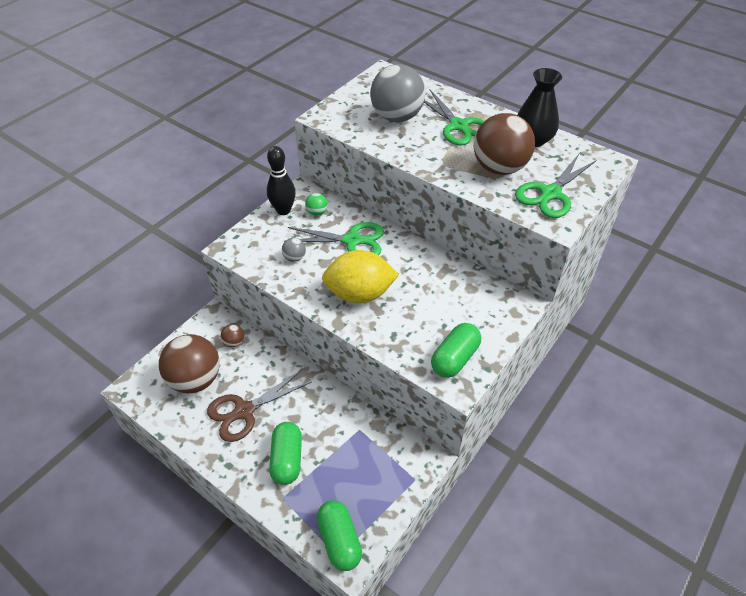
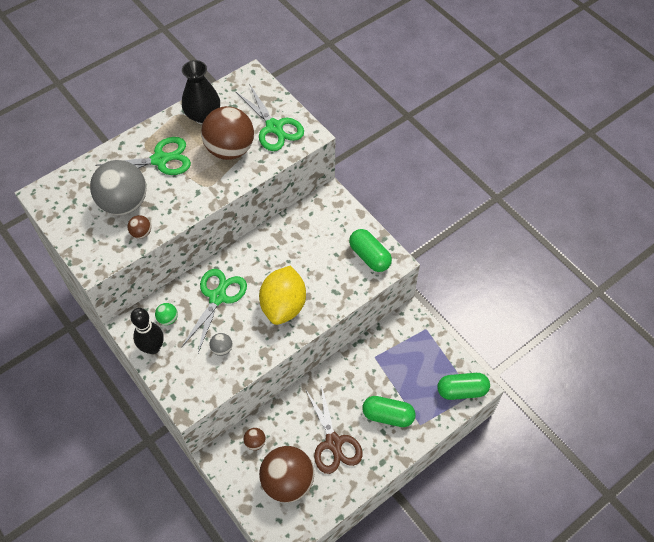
camera: 75 degrees left, 10 degrees up
(367, 135) = (141, 233): none -> brown ball

